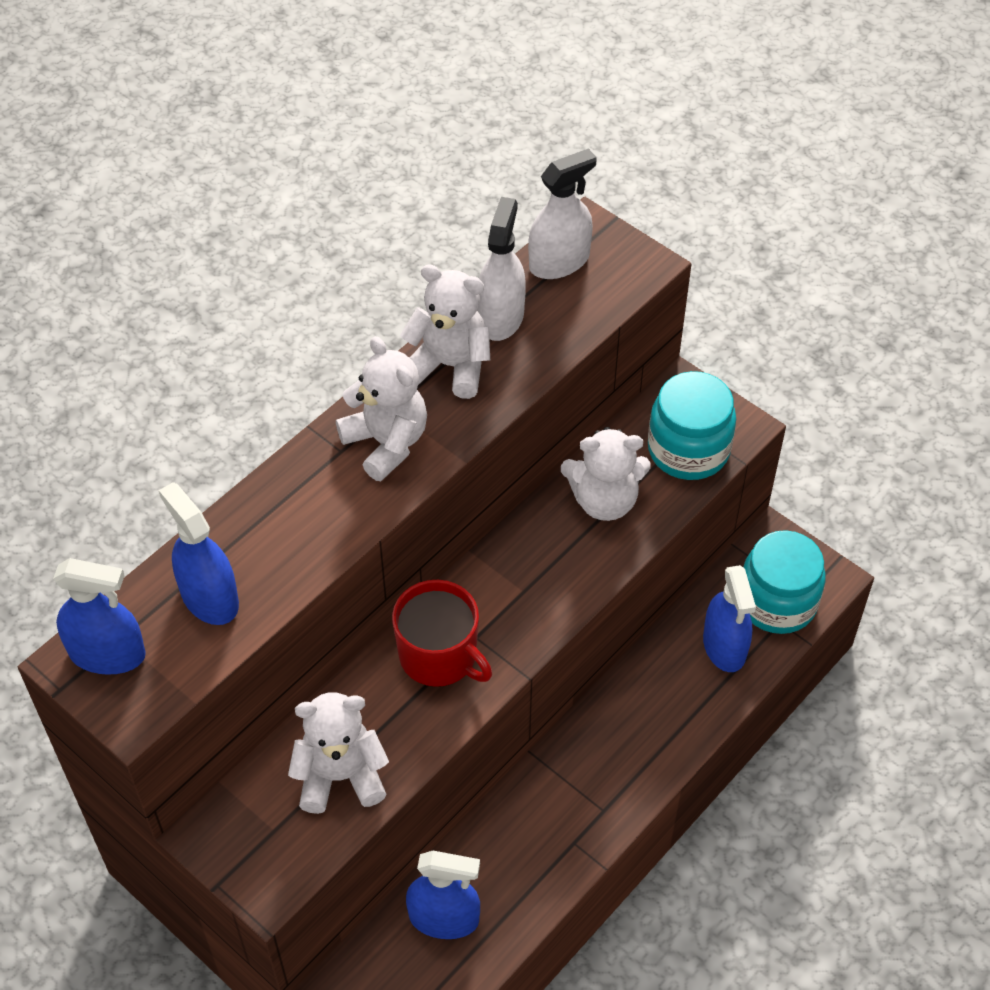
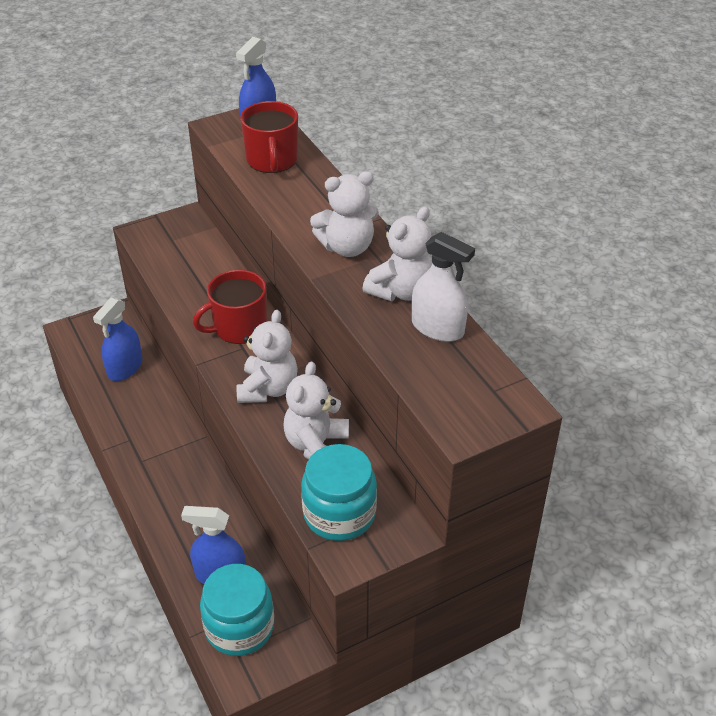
camera: 110 degrees right, 10 degrees down
(209, 597) = (272, 160): blue spray bottle -> red mug
(340, 776) = (186, 269): white teddy bear -> white teddy bear (268, 389)
(559, 262) = (485, 376): white spray bottle -> none

